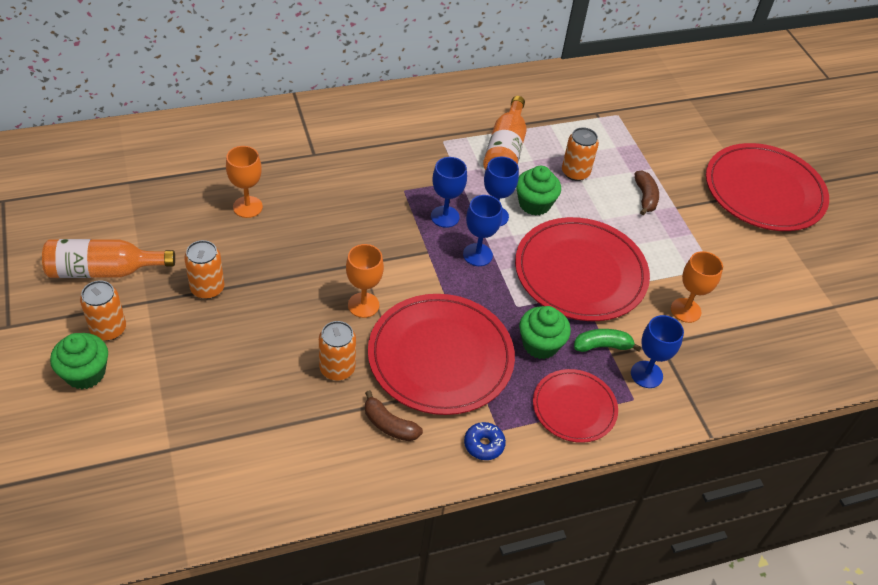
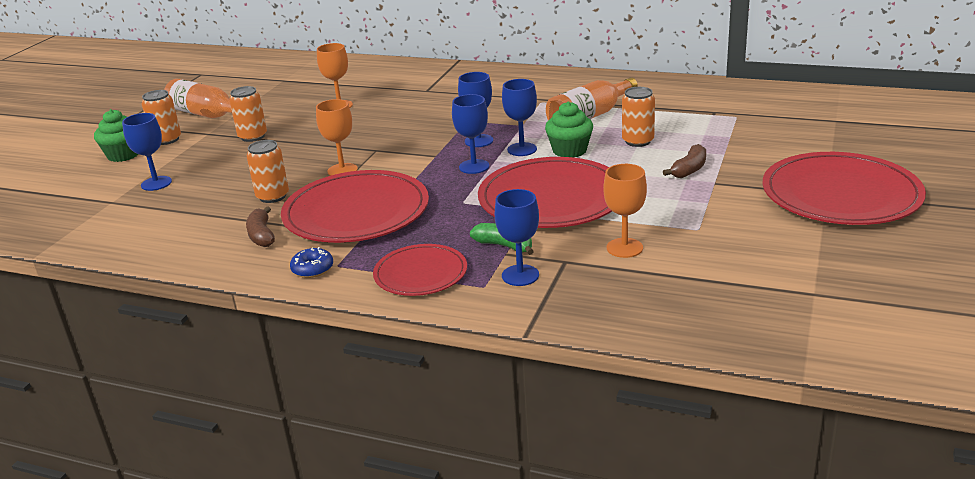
camera: 45 degrees right, 20 degrees down
(186, 401) = (156, 183): none -> blue goblet
(540, 344) = (449, 229): green cupcake -> none

